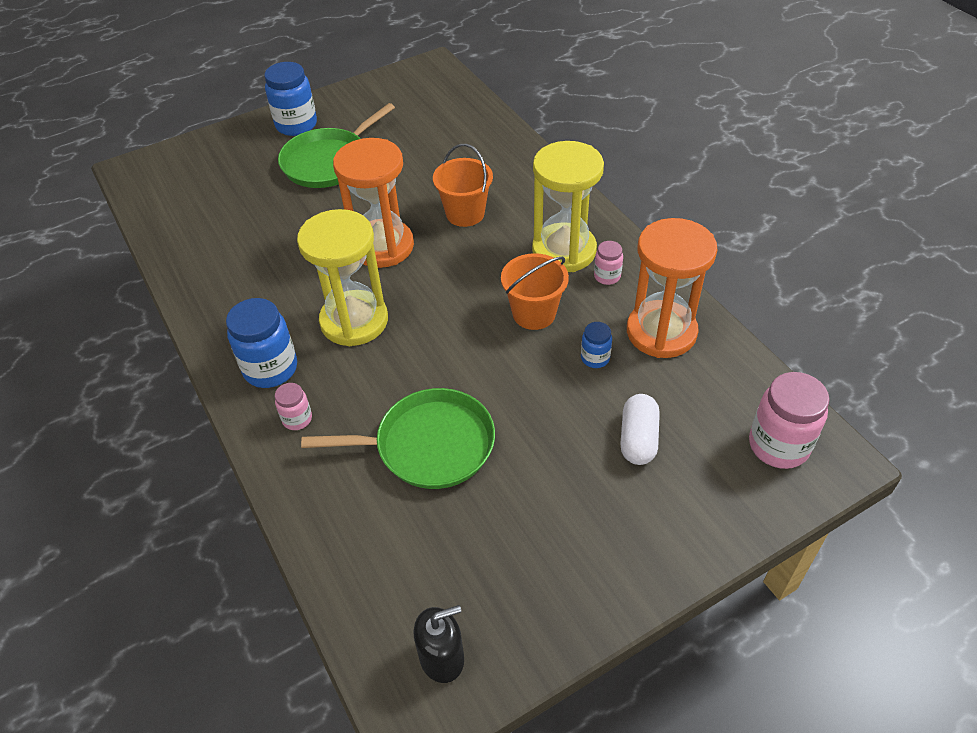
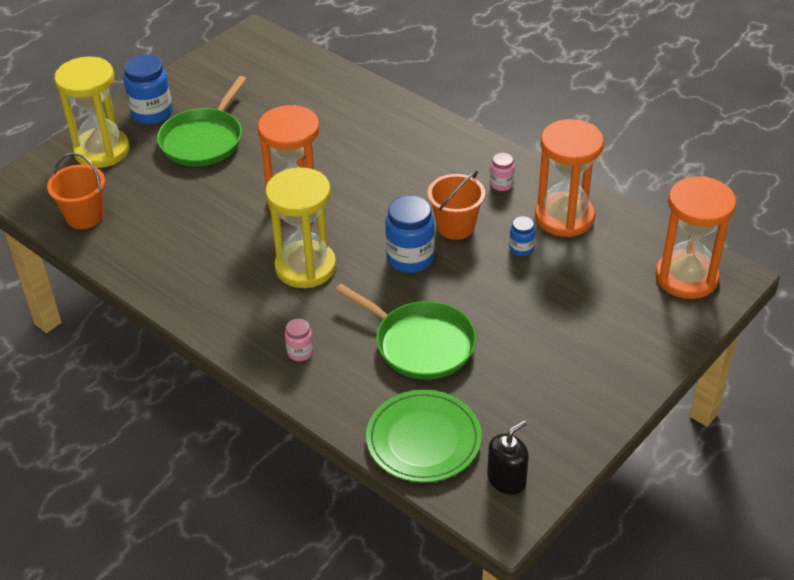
camera: 20 degrees left, 5 degrees down
(270, 369) = (254, 321): blue jar -> blue jar (410, 258)
(372, 570) = (423, 439): none -> green plate
(429, 445) = (420, 343): green pan -> green pan turned 60 degrees clockwise
(465, 213) = (355, 159): orange bucket -> orange bucket (84, 216)
(564, 251) = (456, 172): yellow hourglass -> yellow hourglass (102, 150)
(638, 439) = (581, 298): white capsule -> none
(778, 445) = (686, 277): pink jar -> orange hourglass

